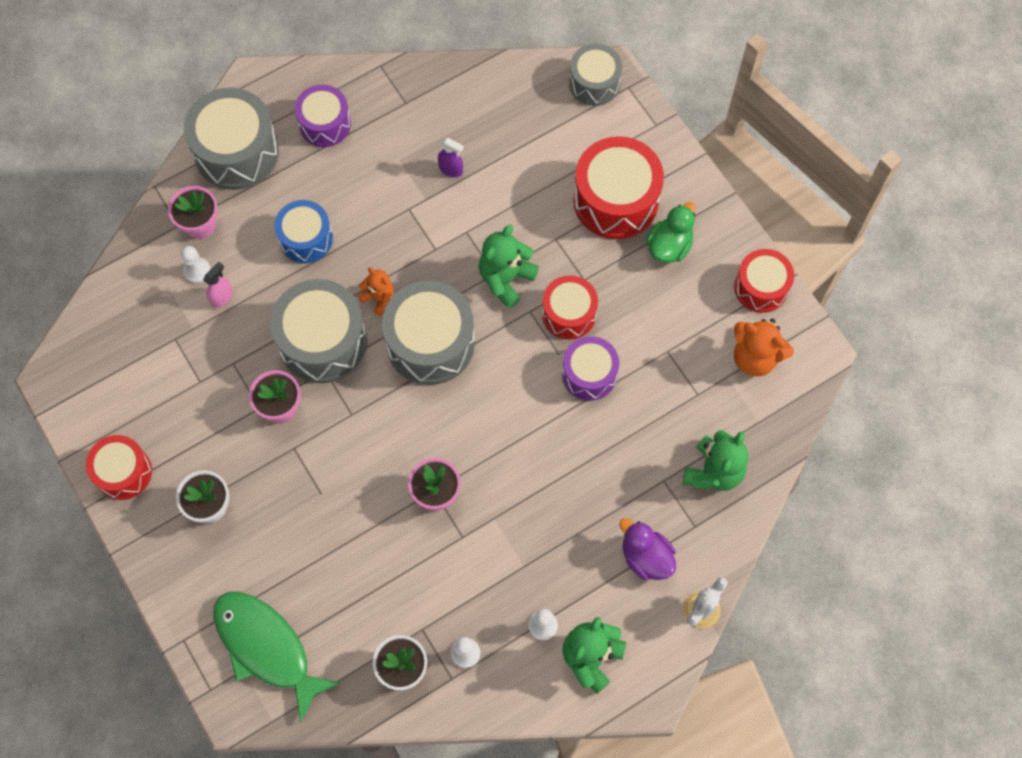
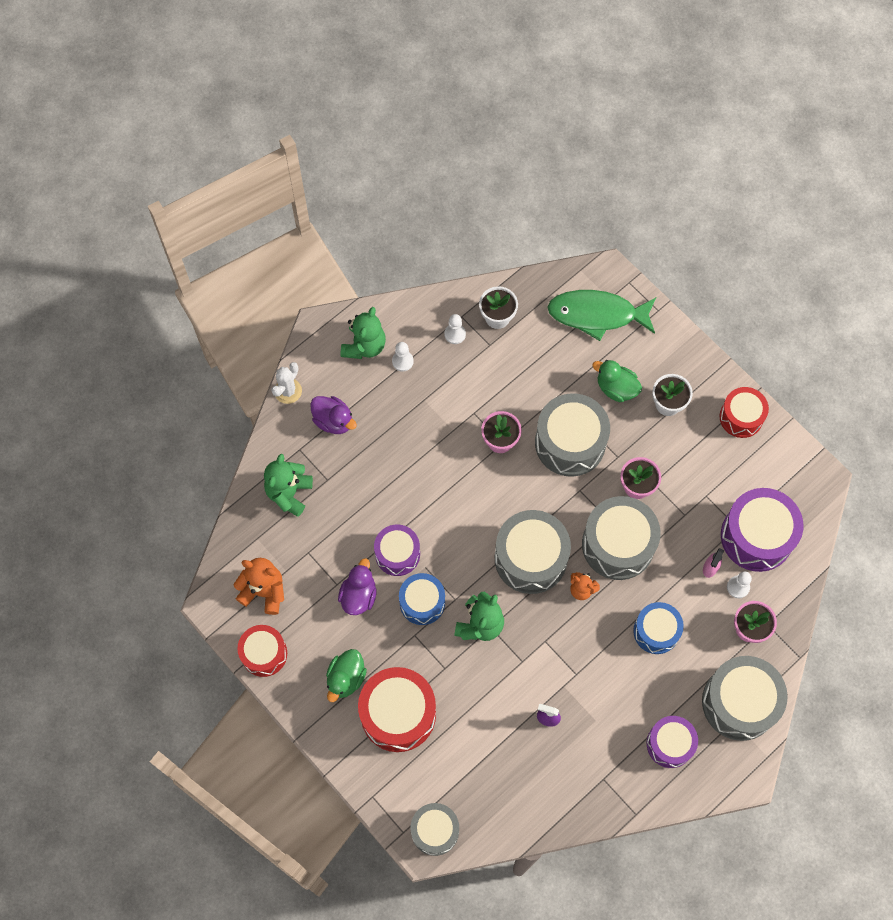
camera: 170 degrees right, 0 degrees up
(155, 324) = (756, 536): none -> purple drum
(267, 648) = (597, 315): green fish -> green fish turned 150 degrees clockwise
(270, 538) = (616, 388): none -> green duck
(348, 476) = (570, 443): none -> grey drum
(569, 314) = (422, 602): red drum -> blue drum
(642, 334) = (358, 595): none -> purple duck

